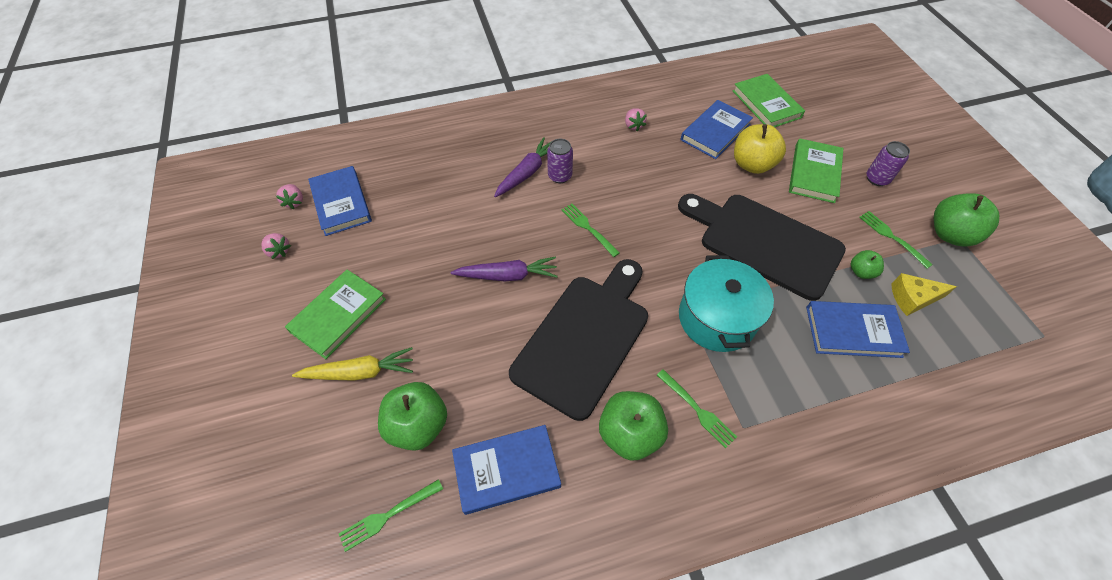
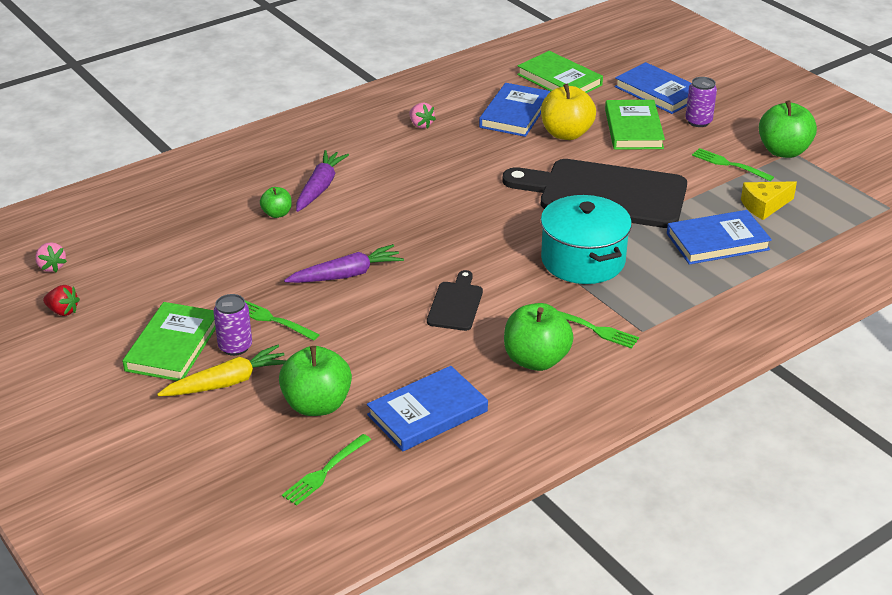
camera: 20 degrees left, 20 degrees down
(279, 251) = (63, 311): pink strawberry -> red strawberry
(341, 203) = (111, 256): blue book -> blue book (658, 92)
(560, 176) = (359, 183): purple can -> purple can (235, 347)
(584, 338) = (456, 304): black cutting board -> black cutting board, size x0.46
(588, 228) = (415, 220): green fork -> green fork (272, 320)
(861, 272) = (709, 196): green apple -> green apple (277, 214)

